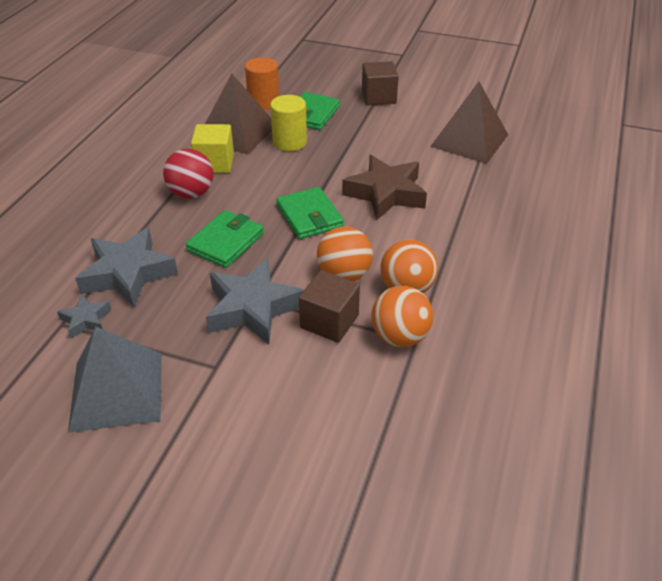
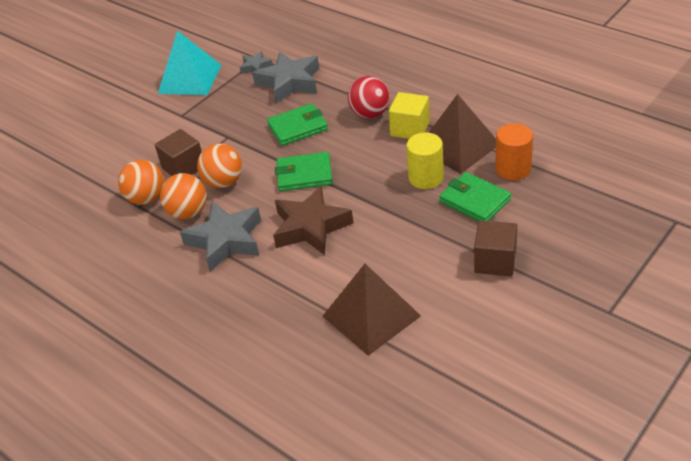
camera: 115 degrees right, 0 degrees up
(117, 391) = (190, 79): grey pyramid -> turquoise pyramid
(226, 242) = (297, 127): green wallet -> green wallet turned 75 degrees counterclockwise
(253, 308) = (220, 134): grey star -> grey star (226, 241)

